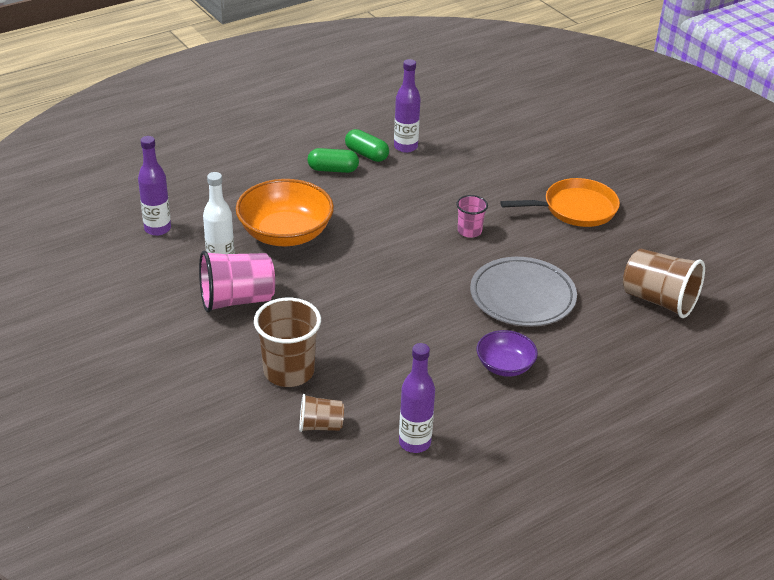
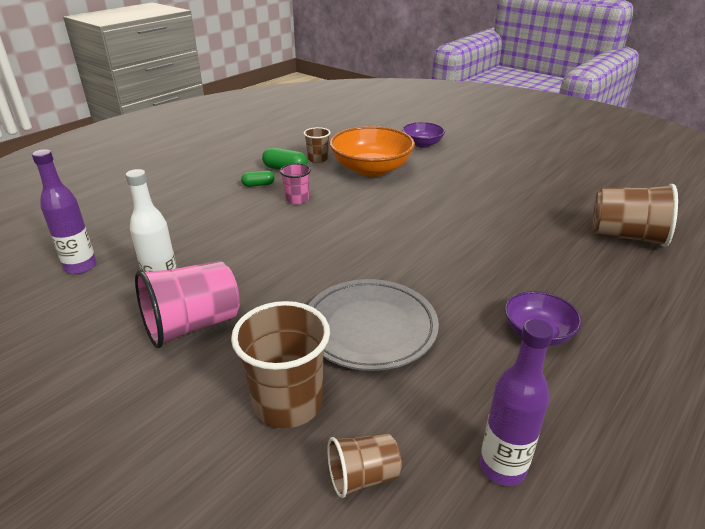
camera: 15 degrees left, 5 degrees down
(285, 233) = (229, 245): orange bowl -> orange bowl (371, 169)
(333, 169) = (258, 185): green capsule -> green capsule, size x0.66
(405, 147) = (318, 159): purple bottle -> brown cup
(469, 231) = (413, 211): pink cup -> pink cup (297, 199)
(522, 296) = (502, 258): grey plate -> grey plate (370, 328)
(530, 146) = (422, 144): none -> purple bowl
(575, 209) = (493, 179): orange pan -> none

